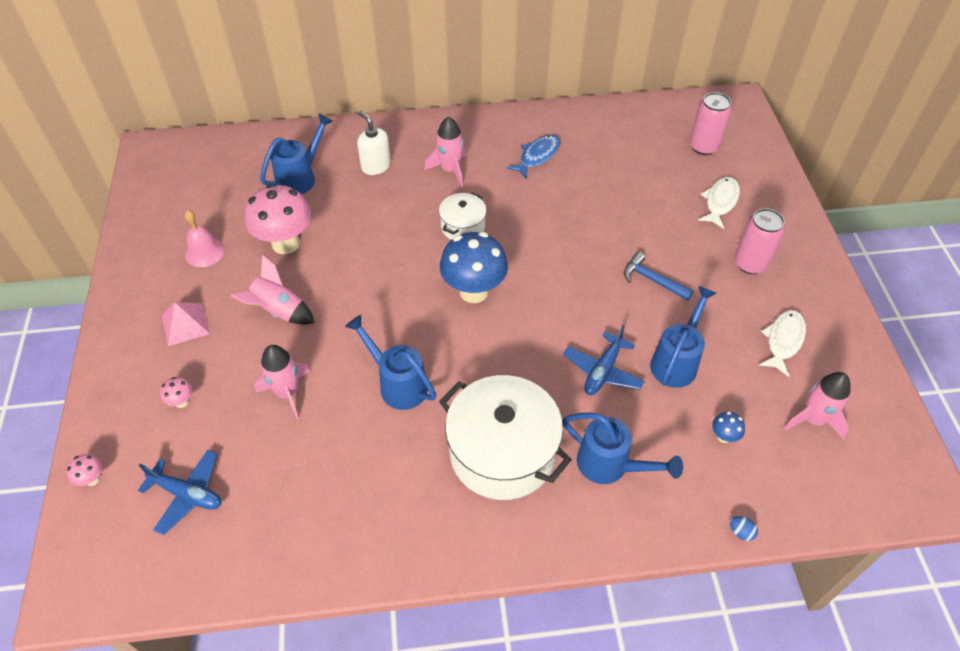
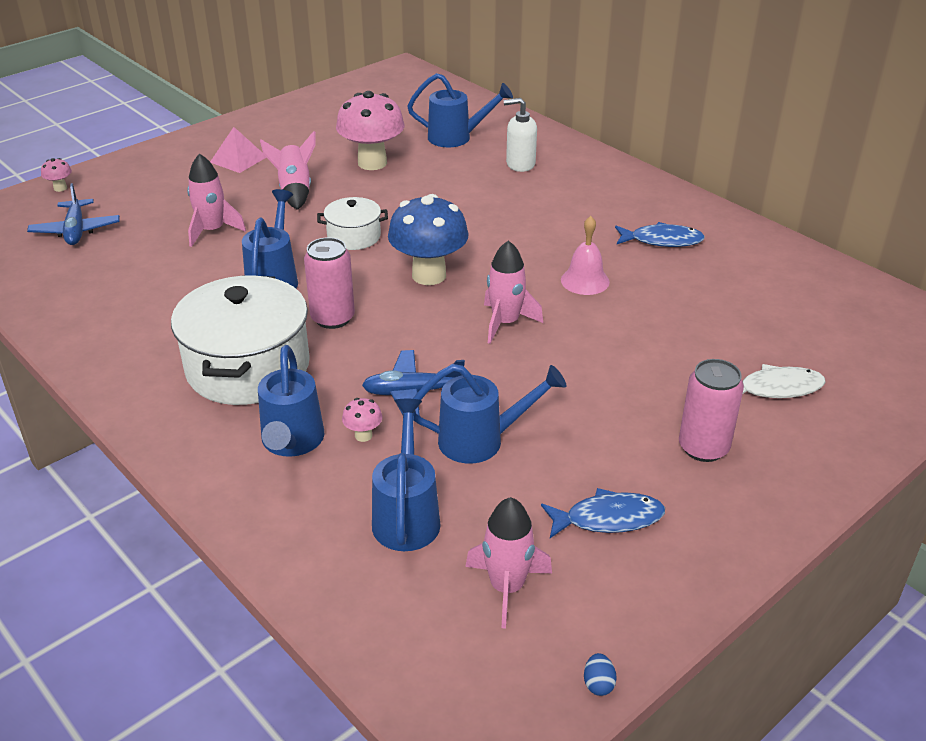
camera: 55 degrees right, 15 degrees down
(182, 402) = (161, 191): pink mushroom -> pink mushroom (363, 435)
(204, 252) = (321, 135): pink bell -> pink bell (585, 281)
(375, 166) = (520, 164): white soap dispenser -> white soap dispenser turned 105 degrees counterclockwise
(450, 170) = (570, 201): pink rocket -> pink rocket (505, 323)
(463, 226) = (505, 237): white pot -> white pot (354, 236)
(652, 280) = (581, 381): blue hammer -> none
(703, 147) = (851, 343): pink can -> pink can (333, 318)
(723, 437) = (406, 515): blue mushroom -> blue watering can
(740, 532) = (282, 575): blue egg -> blue egg (598, 684)
(783, 341) = (608, 519): white fish -> blue fish

